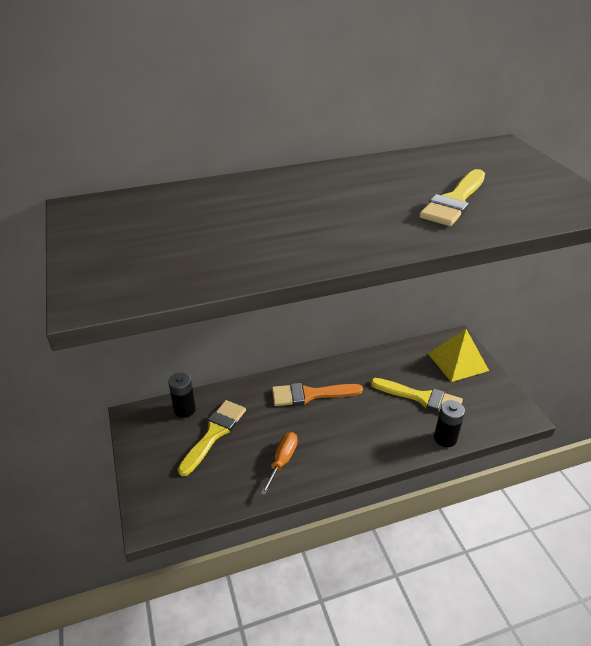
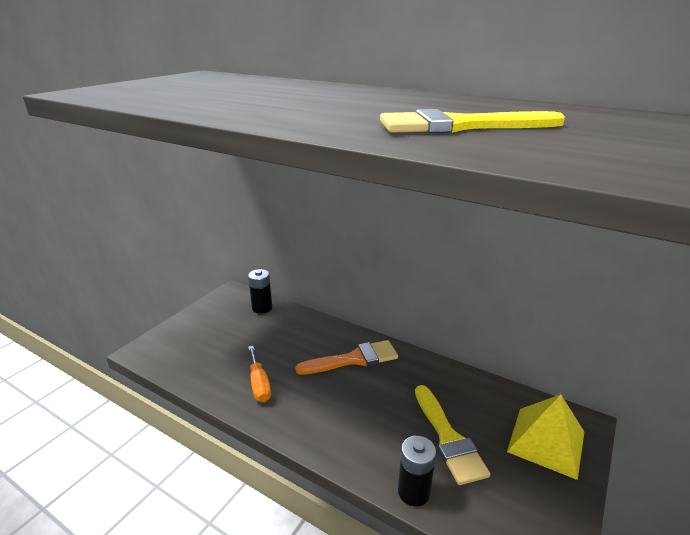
camera: 50 degrees right, 10 degrees down
(214, 433) = (253, 333): yellow brush -> none
(282, 461) = (259, 384): orange screwdriver -> orange screwdriver turned 90 degrees clockwise
(310, 394) = (353, 359): orange brush -> orange brush turned 120 degrees clockwise

